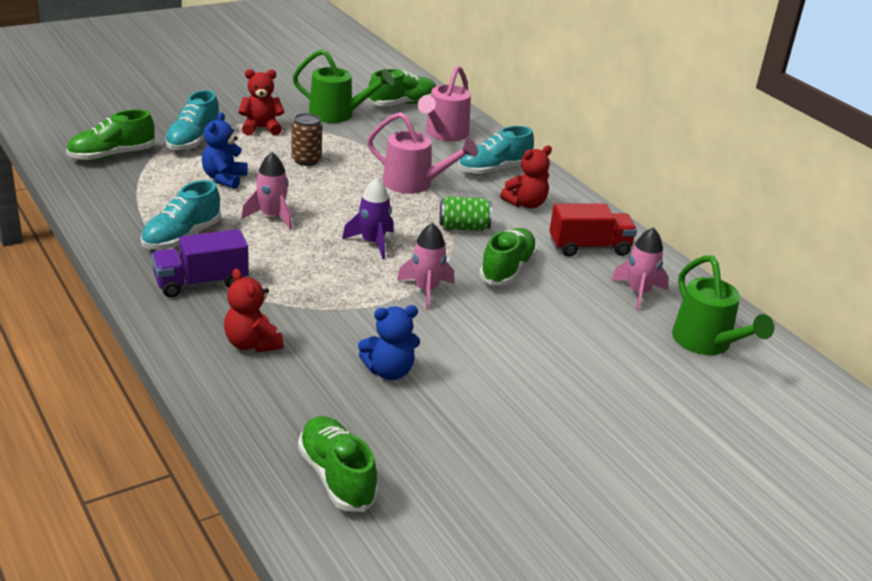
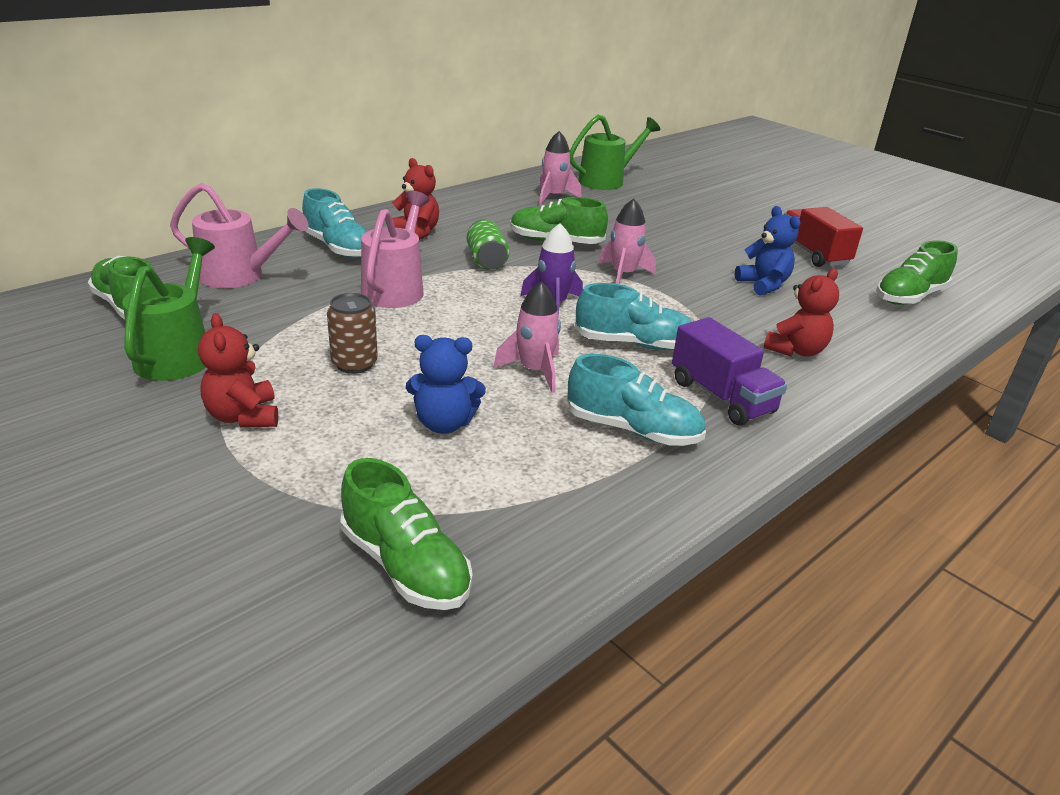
camera: 100 degrees left, 0 degrees up
(193, 140) = (311, 479): turquoise shoe -> turquoise shoe (634, 344)
(589, 247) = (489, 210): red truck -> red truck (813, 254)

